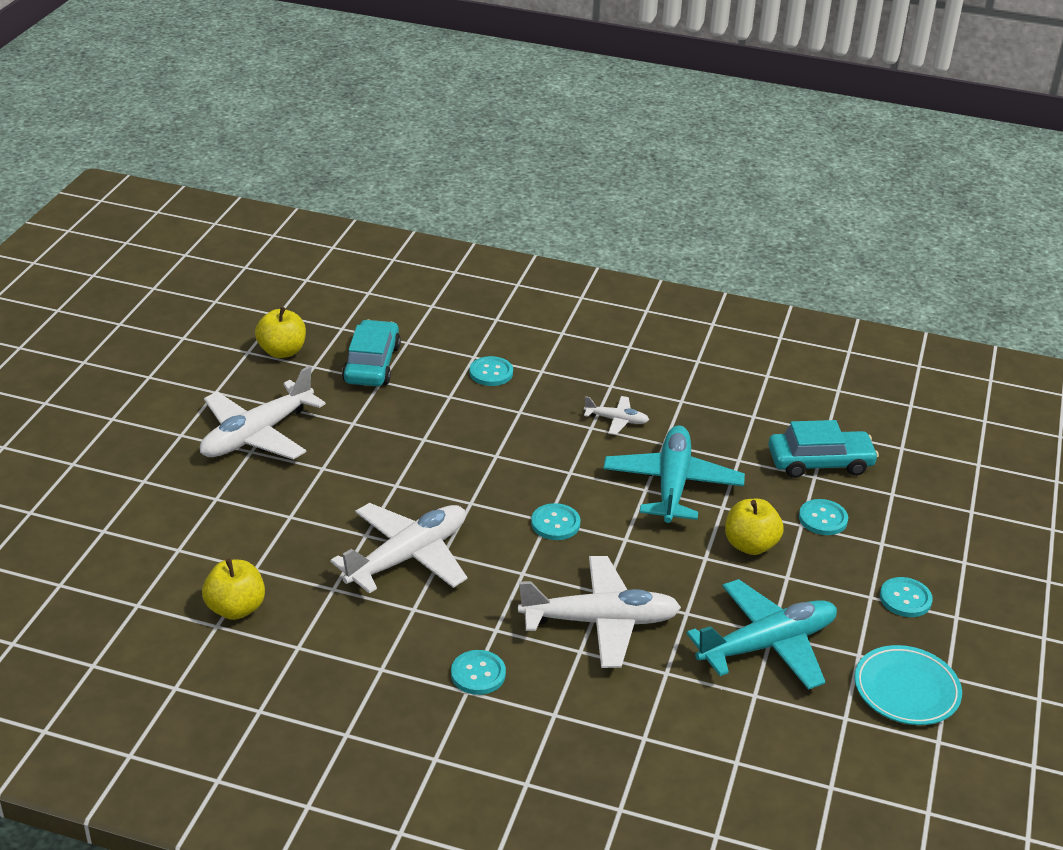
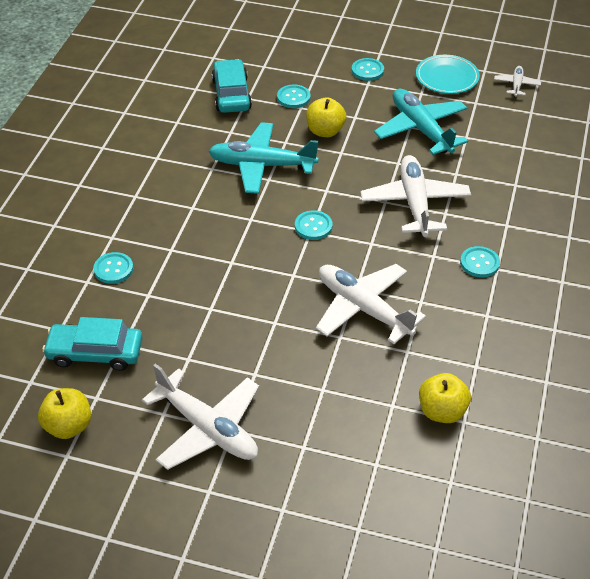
camera: 90 degrees left, 10 degrees up
(617, 420) = (182, 193): white plane -> white plane (516, 85)

